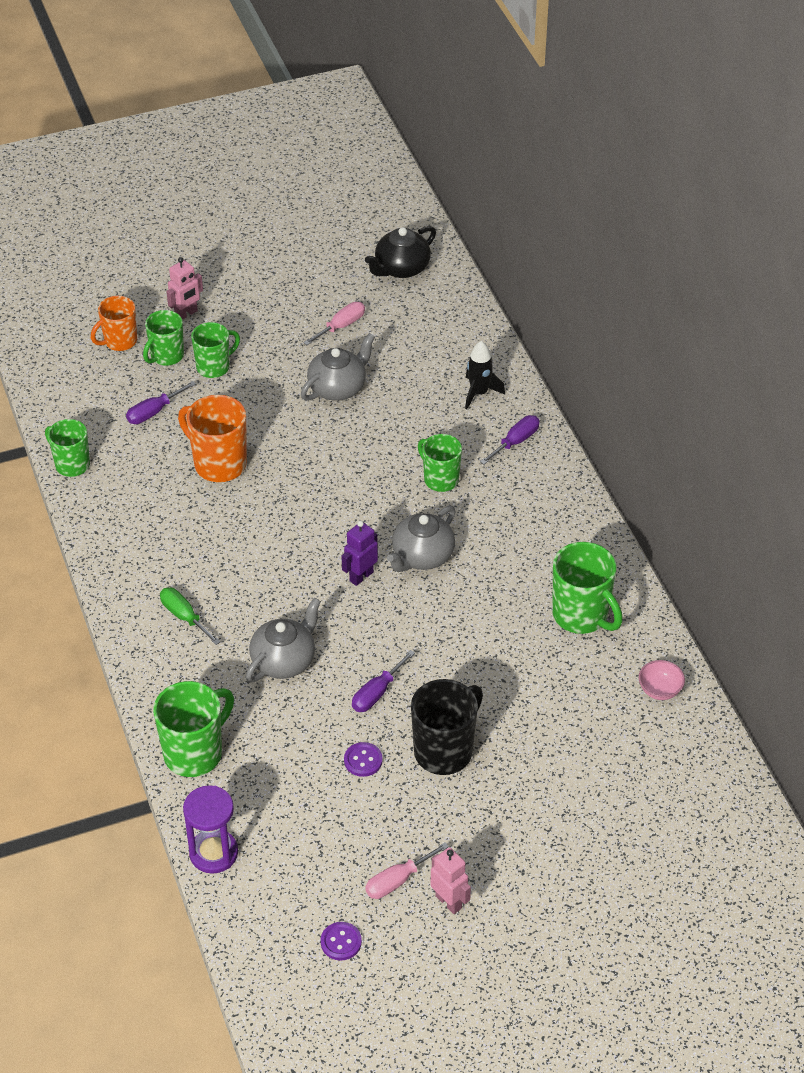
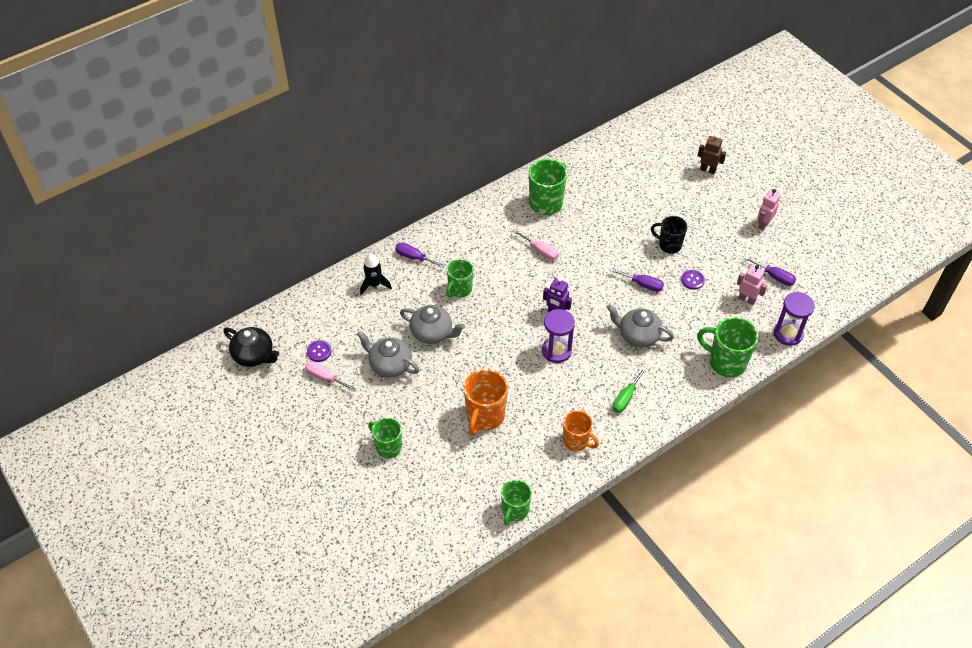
camera: 105 degrees left, 5 degrees up
(119, 341) = (375, 520): orange mug -> orange mug (576, 441)
(154, 412) = (445, 473): purple screwdriver -> purple screwdriver (774, 277)
(166, 356) = (384, 482): green mug -> none
(186, 314) = (334, 483): pink robot -> pink robot (747, 299)
(293, 560) = (556, 351): none -> purple hourglass
(341, 942) = (811, 263): purple button -> purple button (319, 352)
(397, 880) = (762, 248): pink screwdriver -> pink screwdriver (540, 251)
(422, 556) = (528, 285): grey teapot -> grey teapot (432, 332)
(445, 751) = (669, 245): black mug -> black mug, size x0.66
(599, 861) = (708, 170): none -> brown robot
(660, 690) = (586, 162): pink bowl -> none

